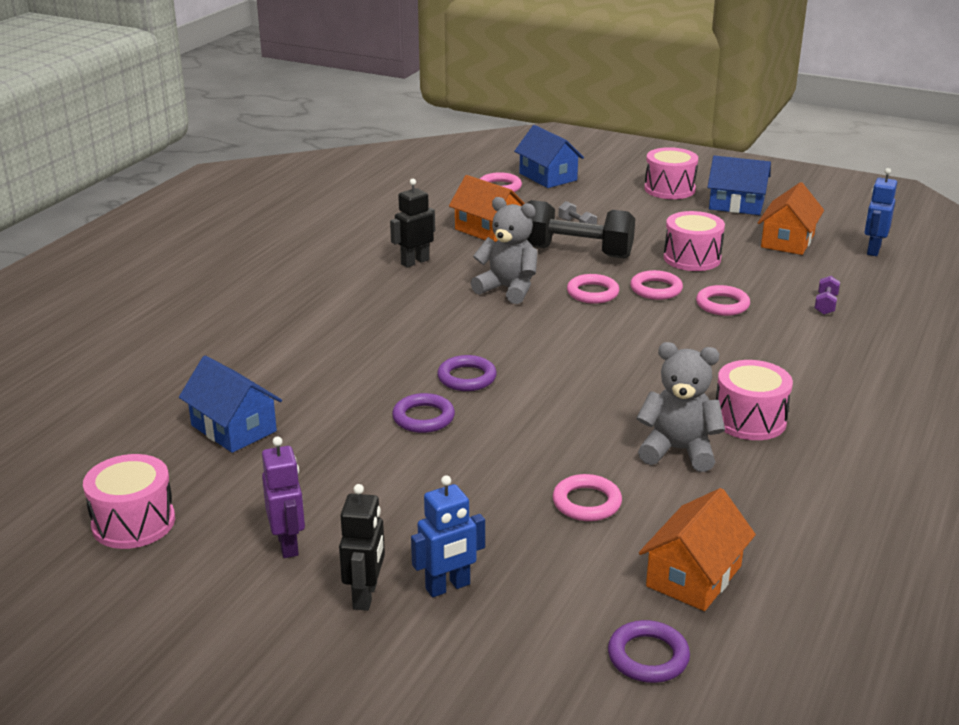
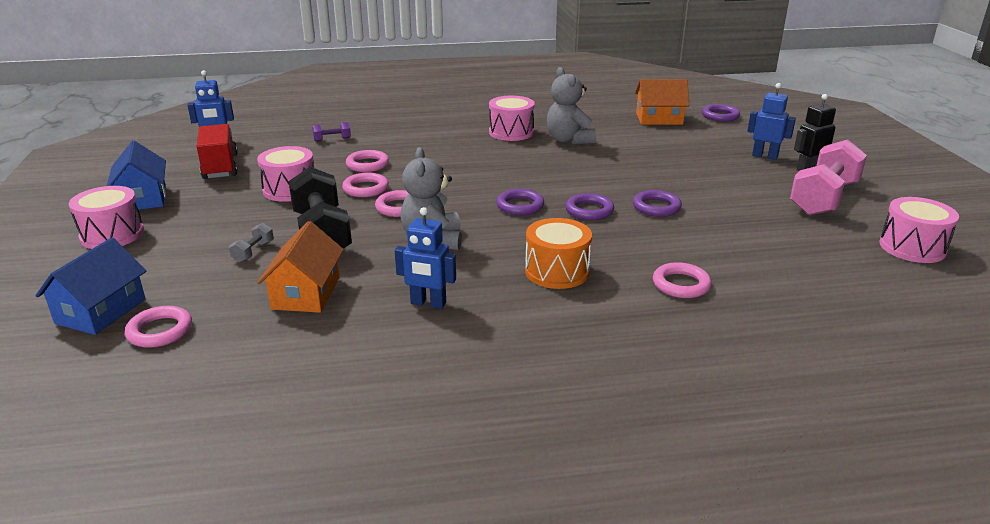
camera: 125 degrees left, 0 degrees up
(233, 428) = (786, 263): blue house -> none
(288, 544) = (824, 198): purple robot -> pink dumbbell
(385, 319) = (557, 271): none -> orange drum
(415, 262) = (428, 303): black robot -> blue robot
(523, 347) = (520, 206): none -> purple ring
(586, 502) = (650, 147): pink ring -> pink ring (681, 284)
(787, 241) = (220, 167): orange house -> red truck

